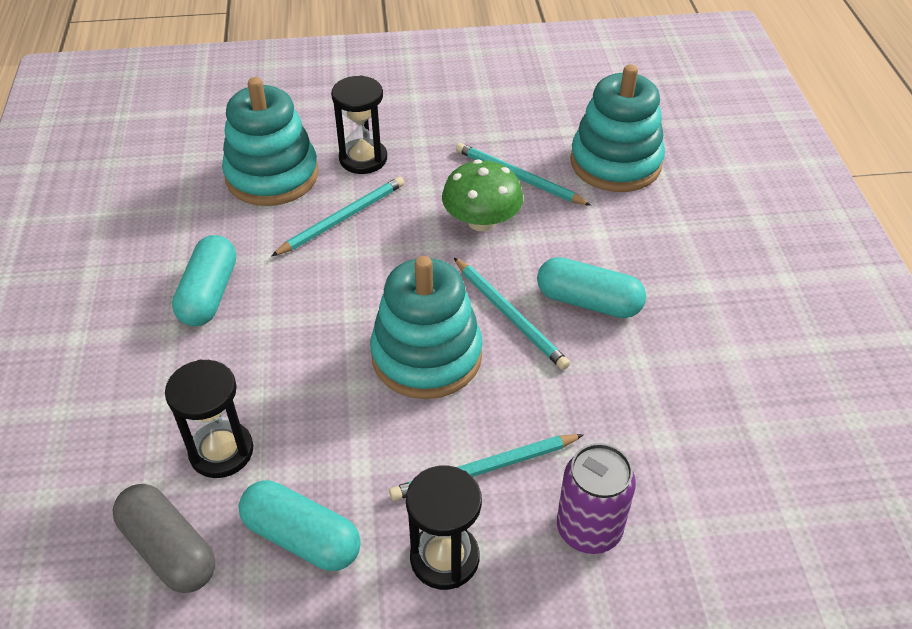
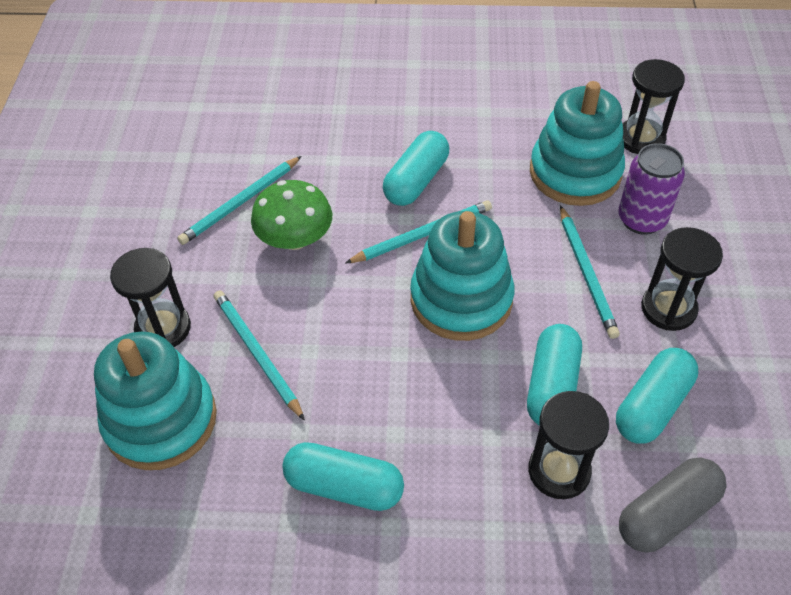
camera: 80 degrees left, 5 degrees up
(322, 441) = (552, 386): none -> turquoise capsule
(615, 163) = (244, 132): turquoise stacking toy -> turquoise stacking toy (575, 173)
(746, 530) = (641, 139): none -> black hourglass

